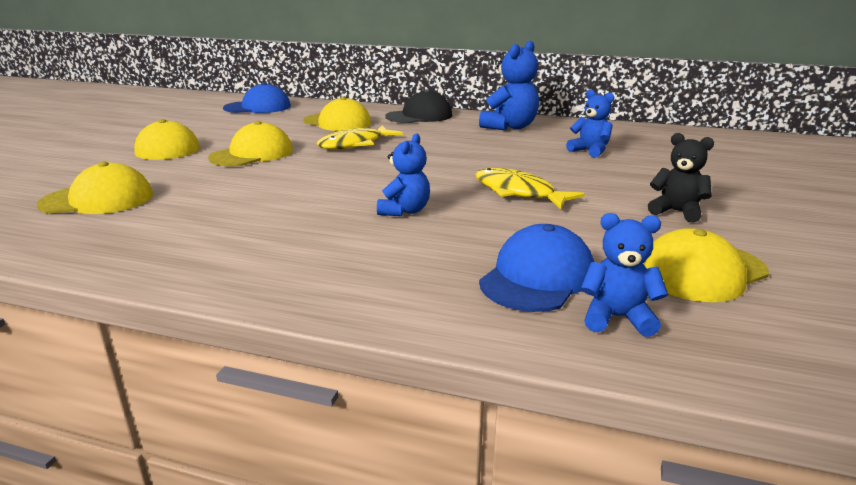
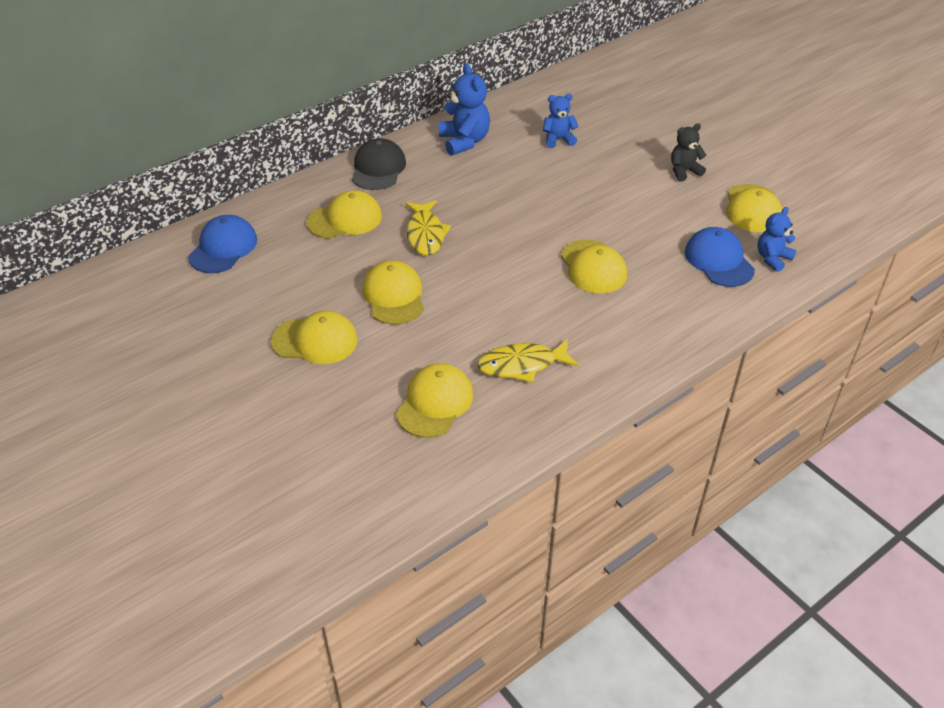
camera: 55 degrees left, 20 degrees up
(404, 211) = (593, 267): blue teddy bear -> yellow cap
(518, 192) = (604, 209): yellow fish -> yellow fish (522, 365)

